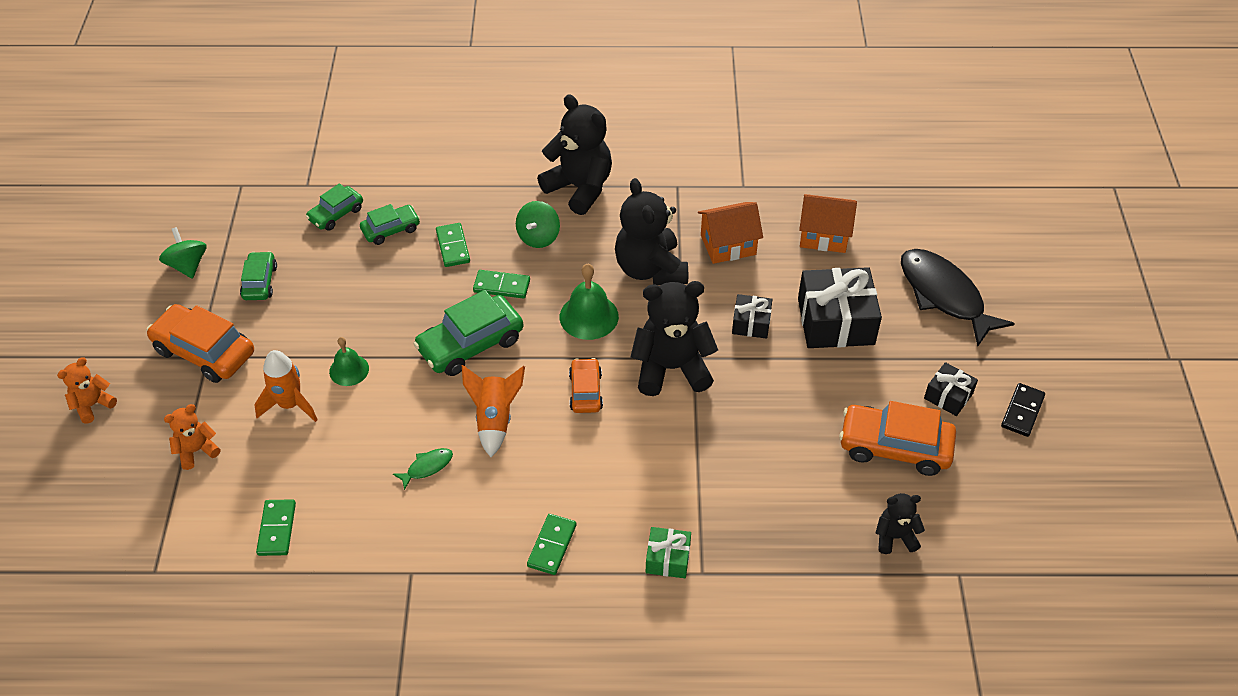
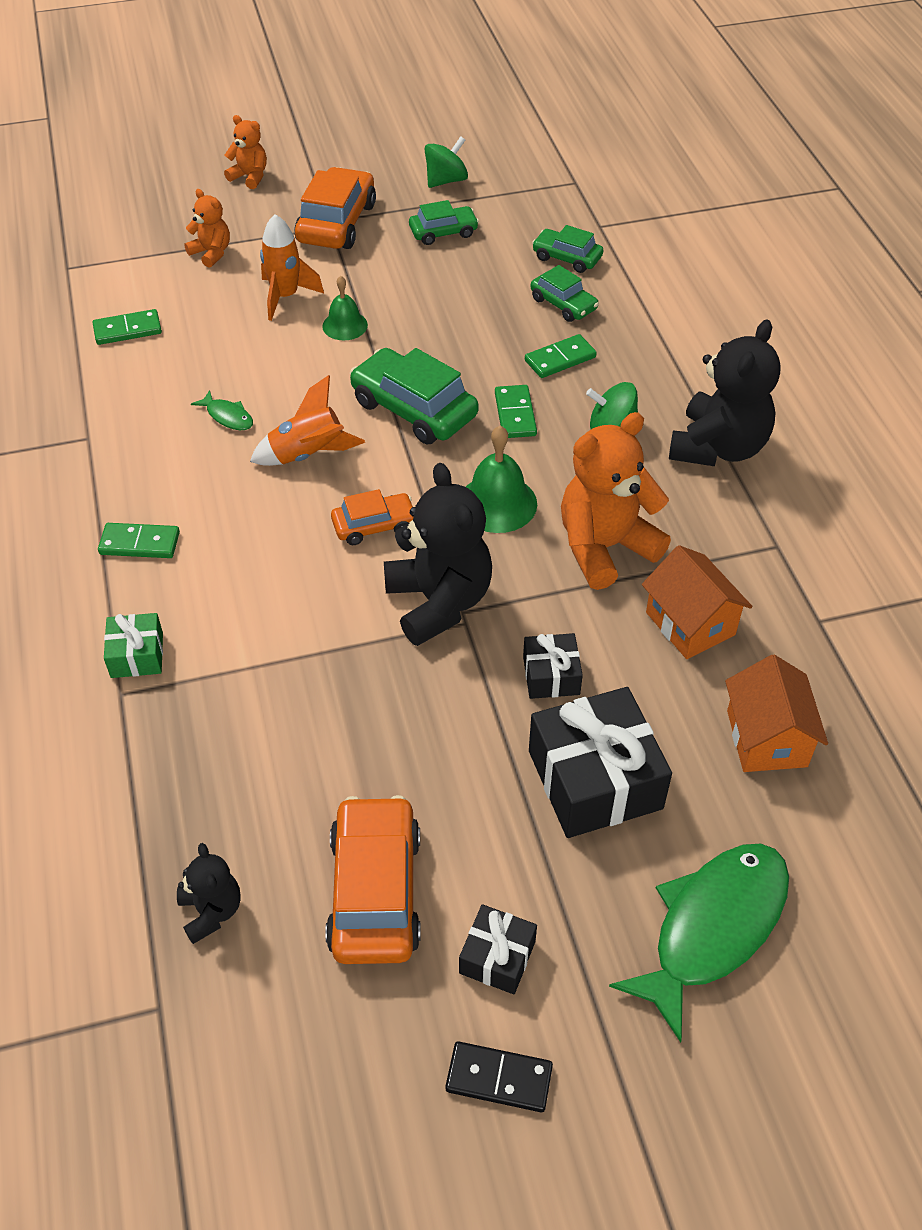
camera: 75 degrees right, 0 degrees up
(650, 269) = (605, 547): black teddy bear -> orange teddy bear
(944, 295) = (712, 928): black fish -> green fish

